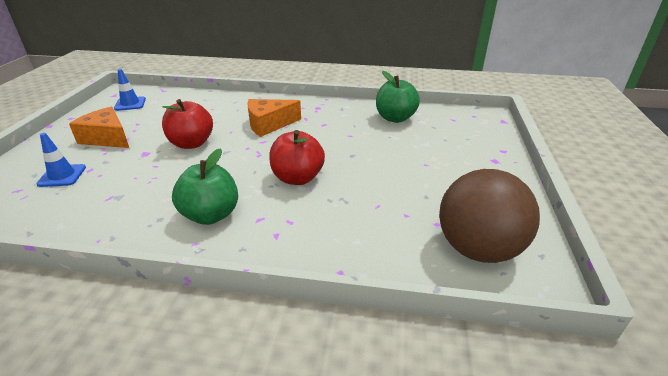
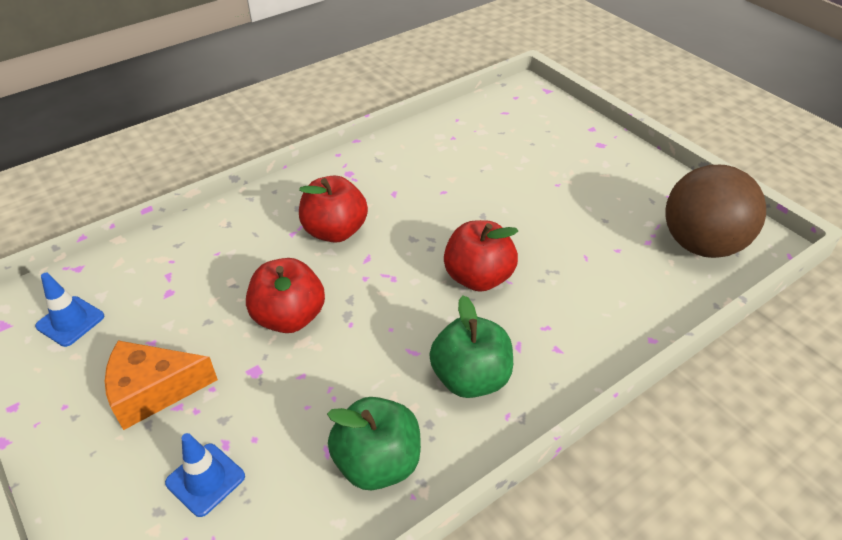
camera: 45 degrees left, 10 degrees up
(269, 124) = (335, 231): orange cheese -> red apple
(395, 118) = (452, 141): green apple -> green apple (377, 463)

